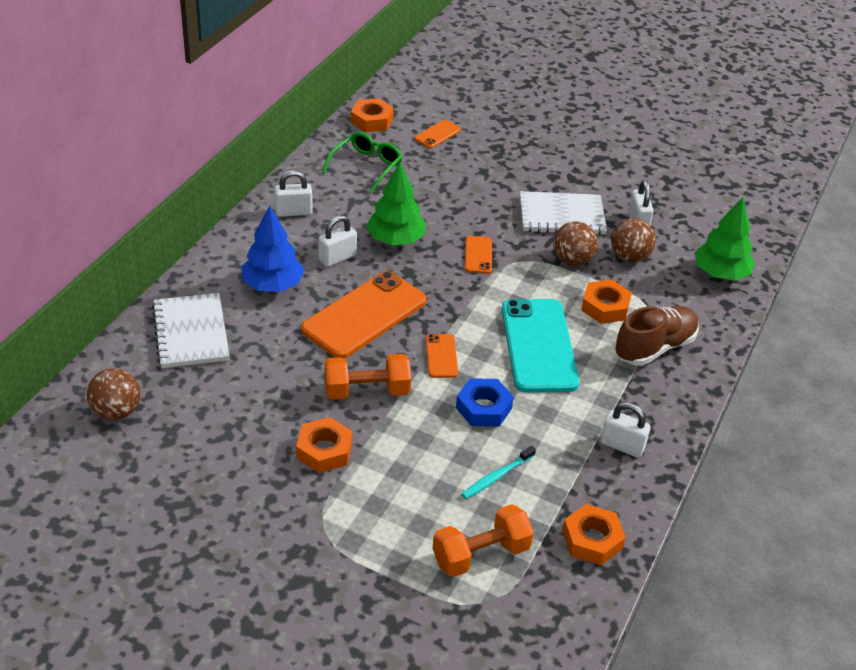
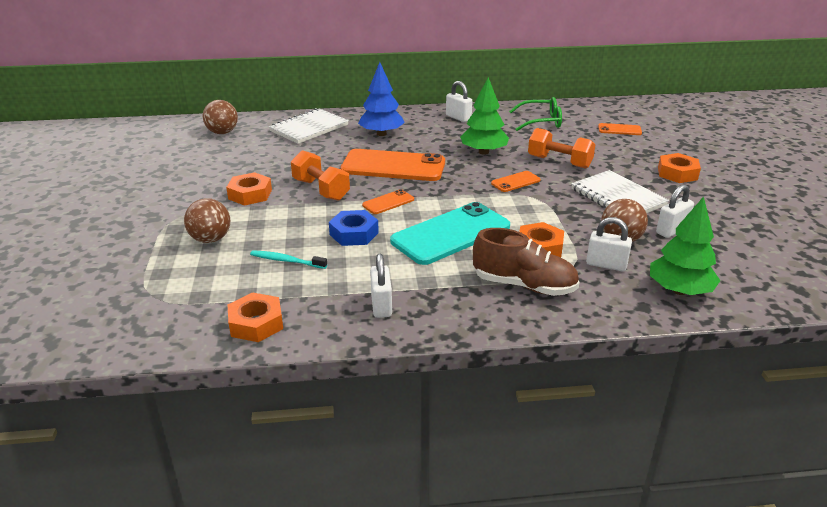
camera: 60 degrees right, 10 degrees down
(337, 258) = (436, 142): white padlock -> white padlock (606, 265)
(371, 120) = (591, 108): orange nut -> orange nut (677, 173)
(481, 554) = (200, 279): orange dumbbell -> orange dumbbell (559, 162)
(572, 260) = (572, 217): brown ball -> brown ball (210, 239)

